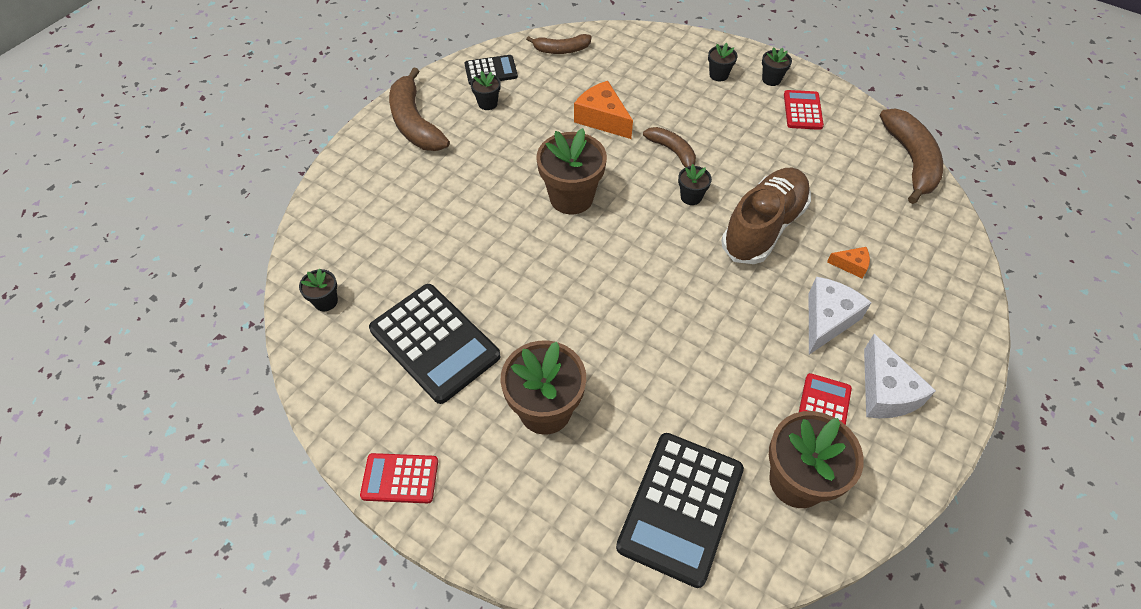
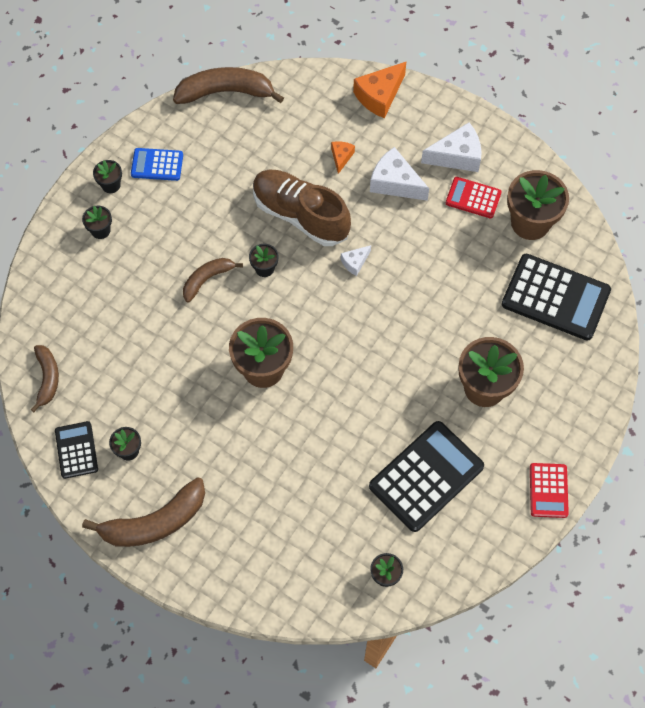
camera: 90 degrees left, 10 degrees up
(602, 119) = (158, 340): orange cheese -> orange cheese (379, 96)
(708, 277) = (355, 262): none -> white cheese
(802, 110) = (157, 165): red calculator -> blue calculator

